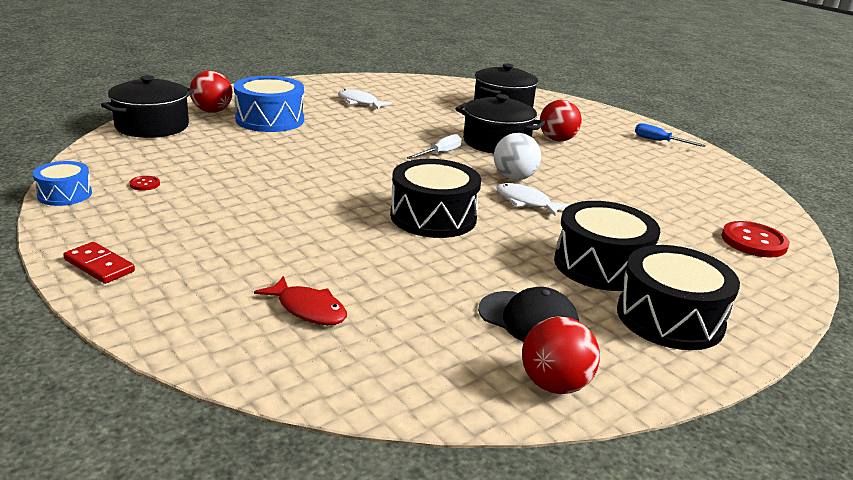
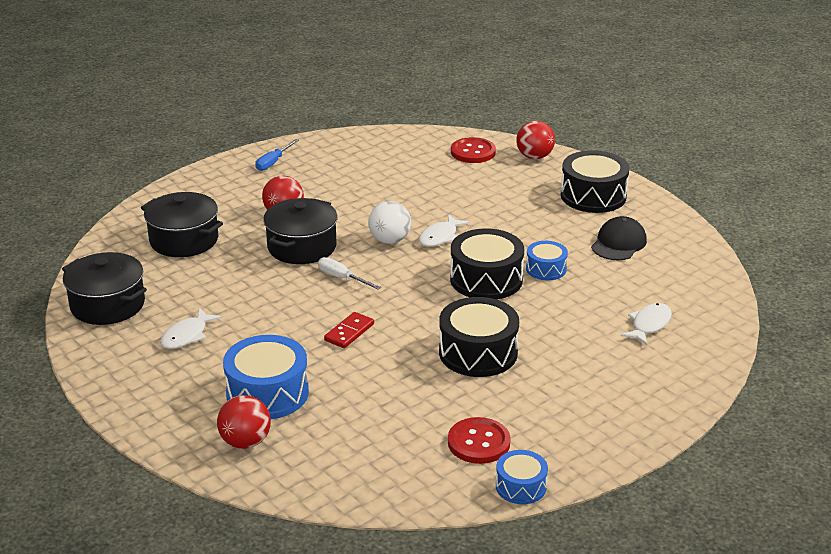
camera: 90 degrees left, 5 degrees up
(99, 265) = (637, 428): red domino -> red domino (349, 332)
(145, 184) = (478, 442): red button -> red button, size x2.16
(152, 126) = (312, 477): black pot -> black pot (107, 305)
(308, 309) = (649, 325): red fish -> white fish
(456, 255) = (546, 269): none -> blue drum
(554, 385) = (682, 238): red ball -> red ball (534, 157)
(601, 265) = (535, 213): black drum -> black drum (478, 353)

